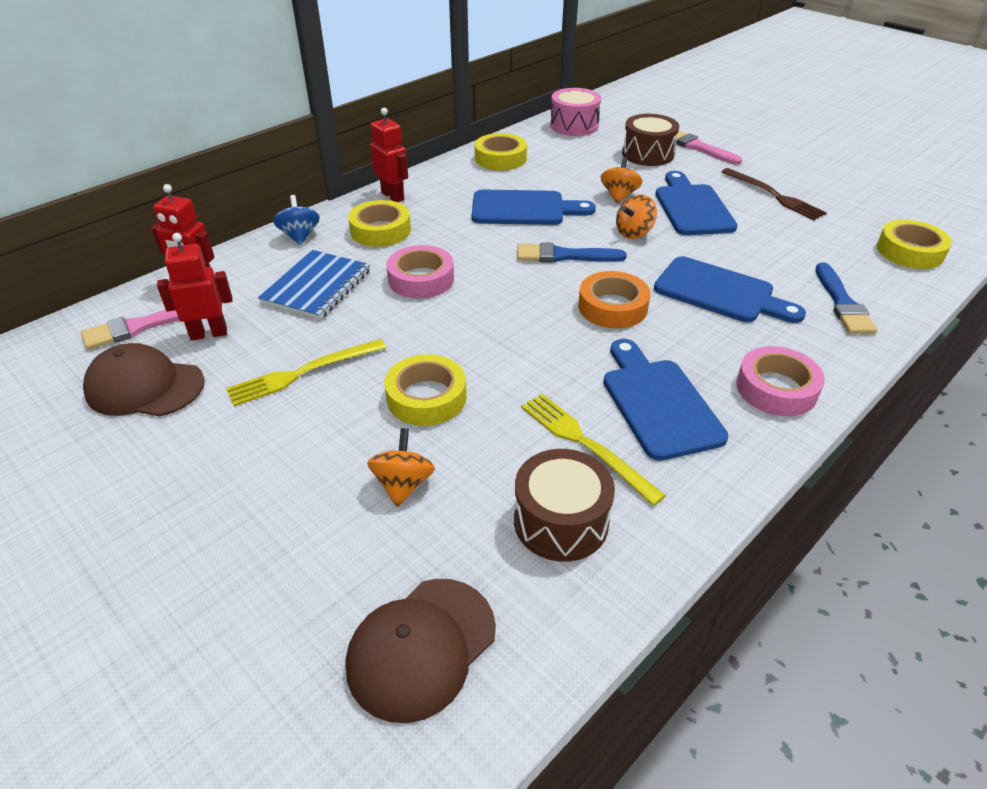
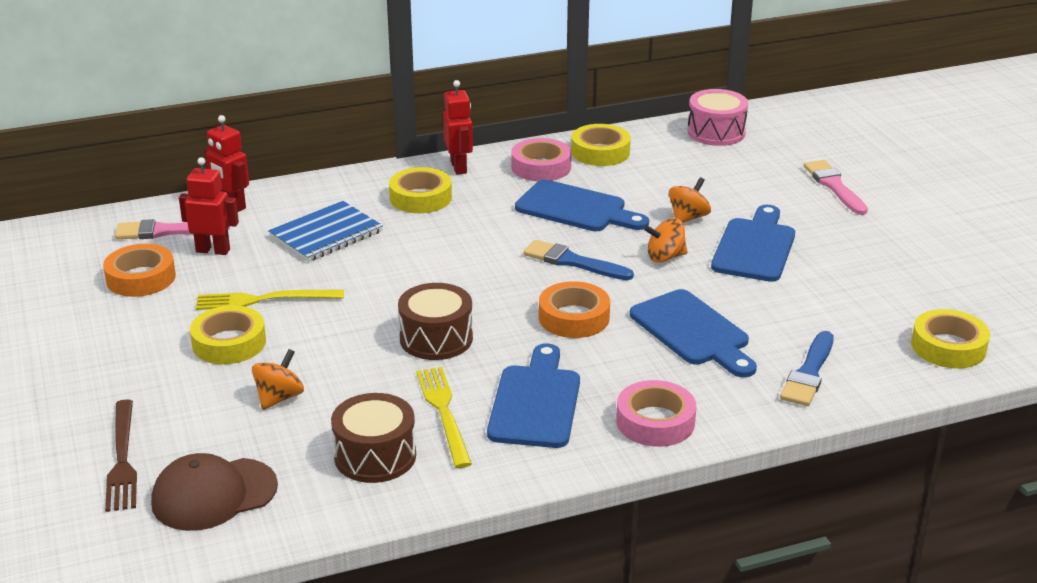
camera: 25 degrees right, 10 degrees down
(145, 387) = (141, 278): brown cap -> orange tape
(299, 236) = (344, 186): blue spinning top -> none
(421, 279) = (421, 250): pink tape -> pink tape (541, 167)
(426, 397) = (346, 344): yellow tape -> yellow tape (229, 343)
(647, 154) = (767, 181): brown drum -> brown drum (436, 339)
(774, 195) = (862, 256): brown fork -> brown fork (122, 459)

